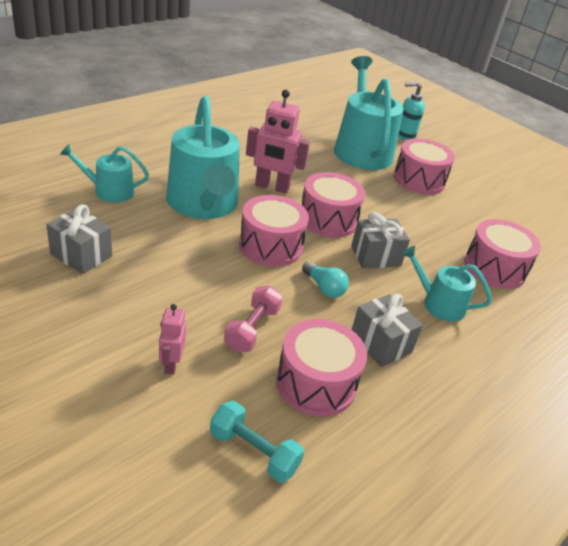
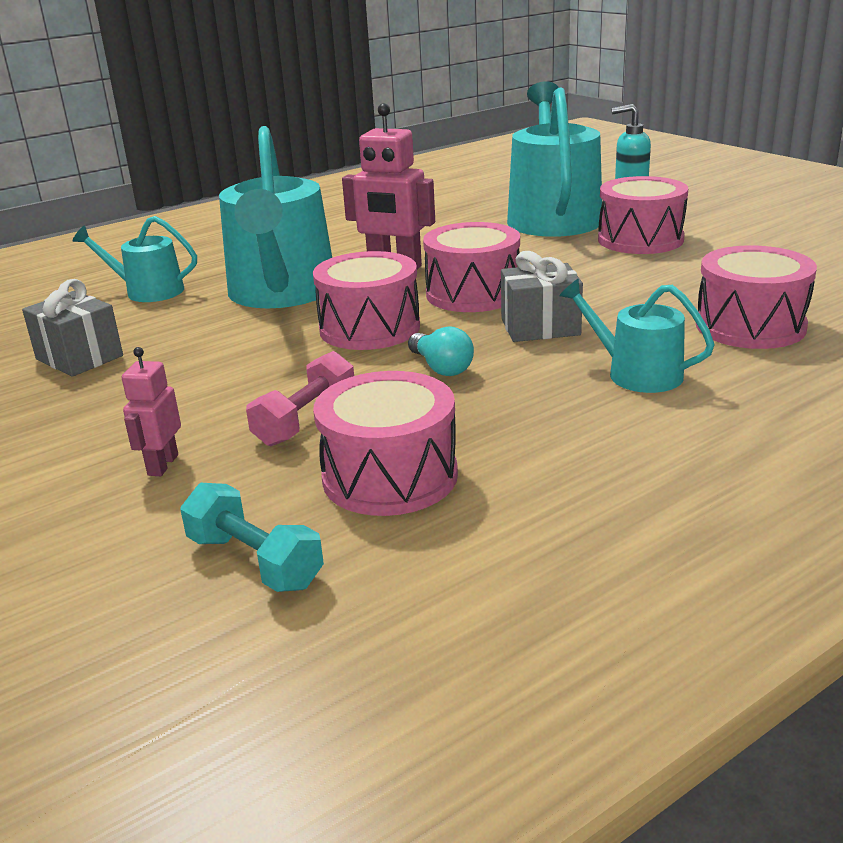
camera: 15 degrees right, 10 degrees down
(380, 343) = (517, 425): grey gift -> none

